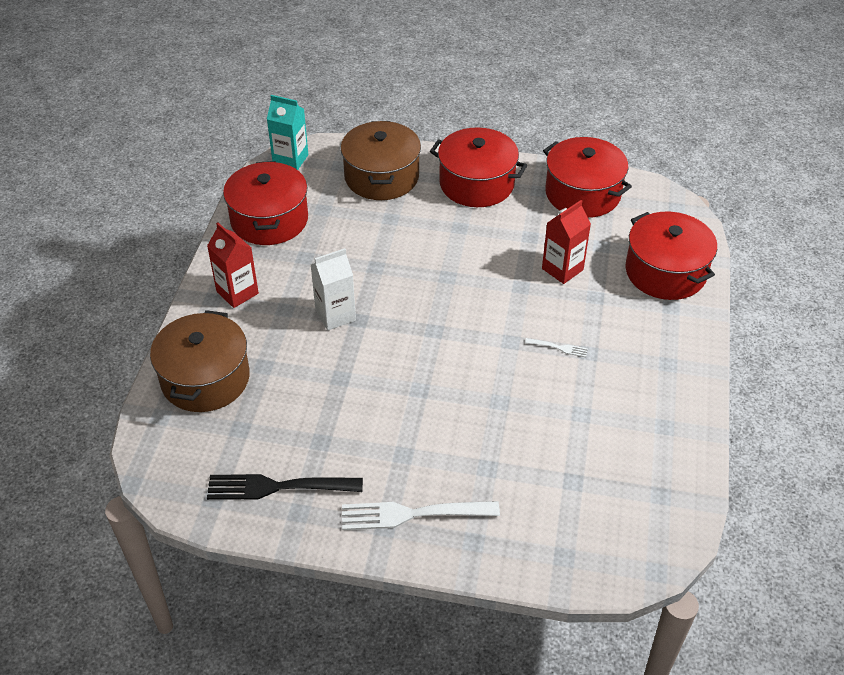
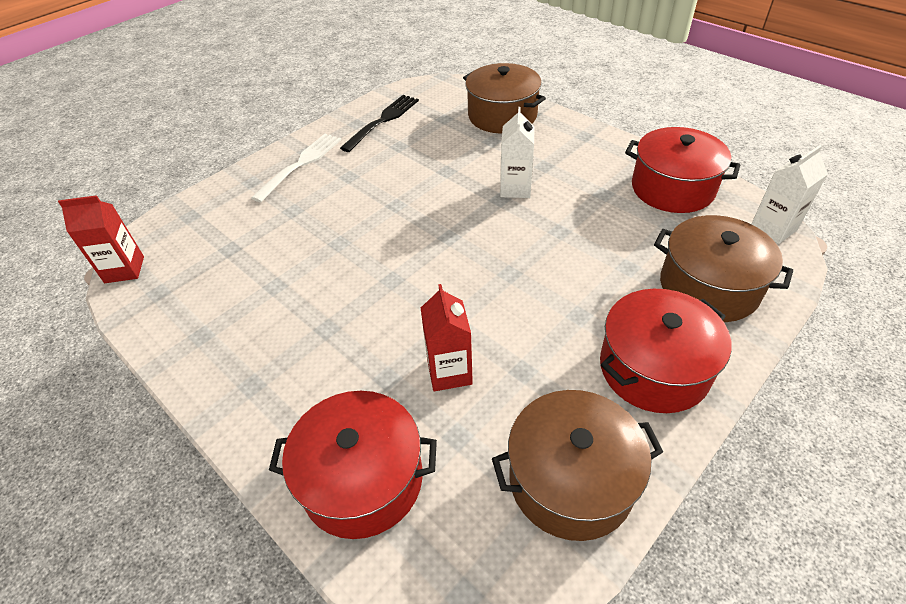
camera: 125 degrees right, 0 degrees up
(237, 292) = (583, 148): red carton -> red carton (124, 269)
(290, 159) = (773, 229): turquoise carton -> white carton
(558, 347) = (353, 309): white fork -> none
(582, 193) = (571, 480): red pot -> brown pot

